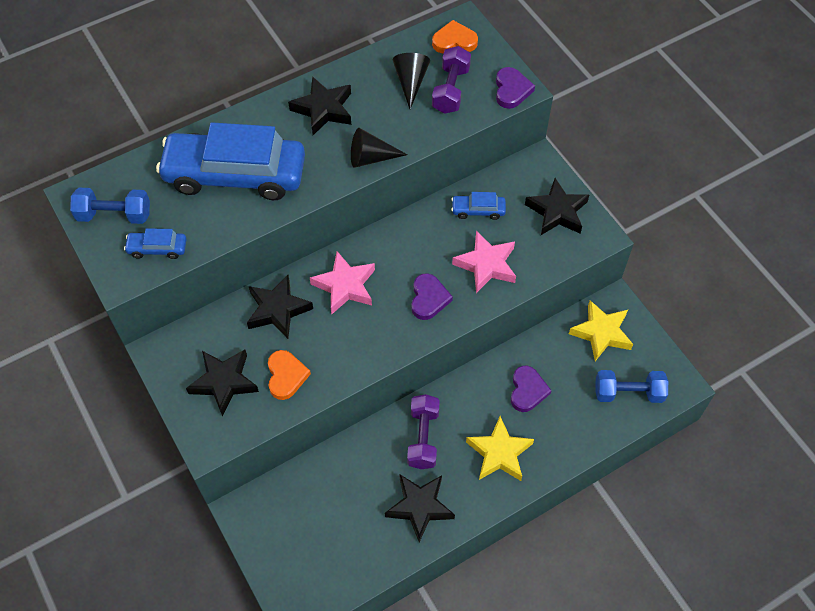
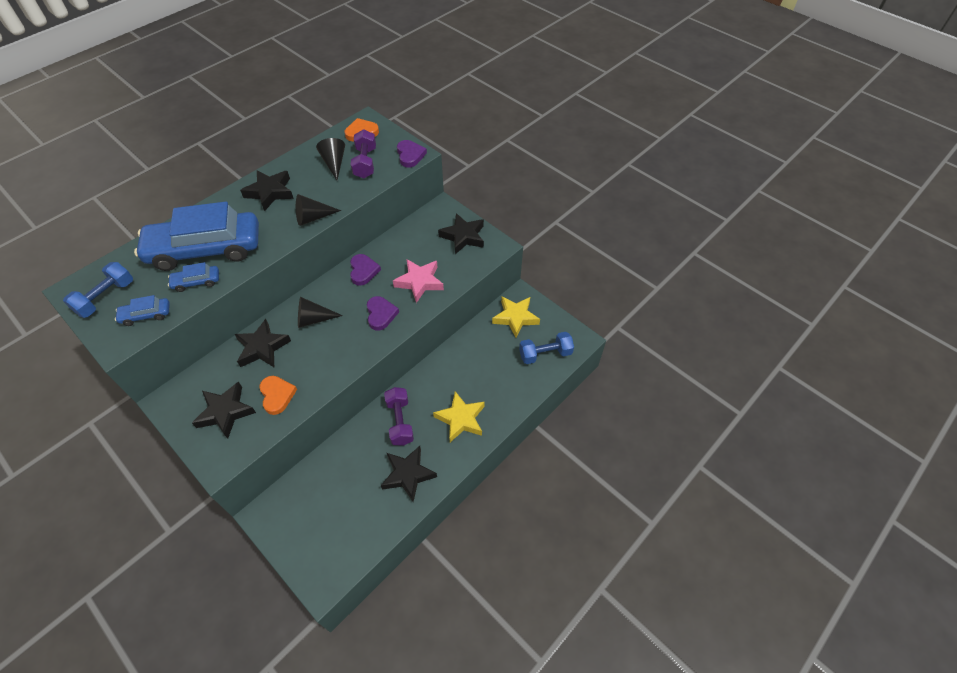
camera: 15 degrees left, 5 degrees down
(114, 215) = (106, 298): blue dumbbell -> blue dumbbell turned 45 degrees counterclockwise
(345, 286) = (313, 319): pink star -> black cone
(478, 210) = (405, 247): blue car -> blue car (196, 282)
(527, 390) = (471, 369): purple heart -> purple heart (363, 271)

